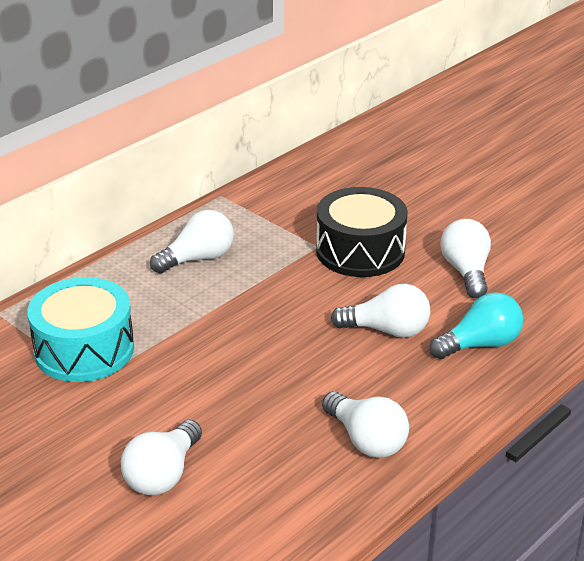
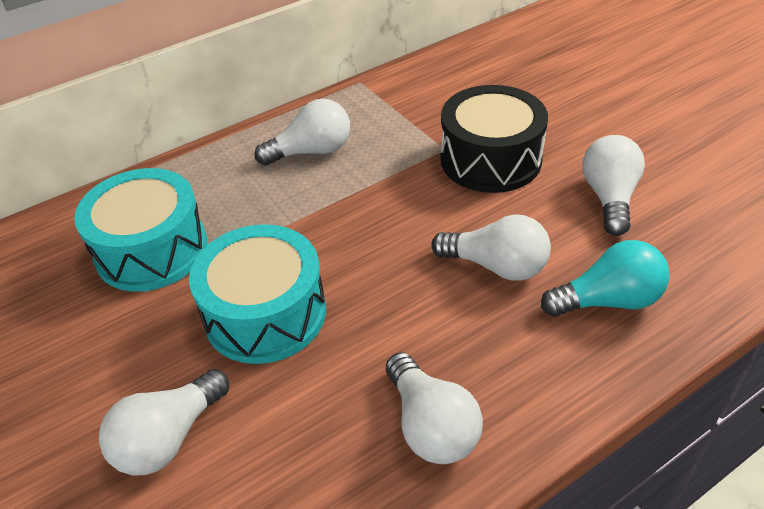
camera: 15 degrees right, 10 degrees up
(207, 384) = (265, 314): none -> turquoise drum

